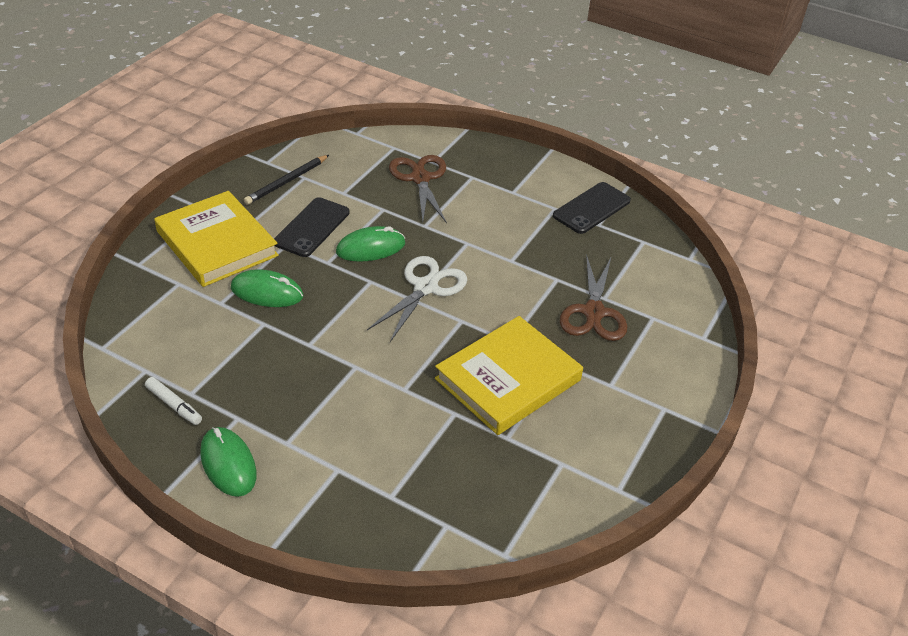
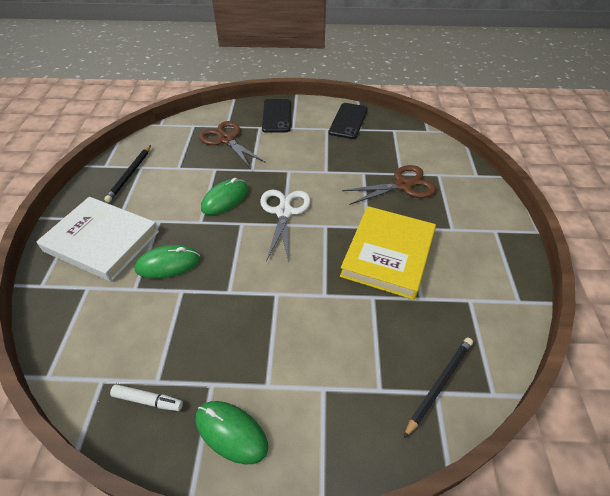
camera: 25 degrees left, 5 degrees up
(217, 243) = (102, 241): yellow book -> white book
(312, 227) = (171, 201): black phone -> black phone (276, 116)
(455, 520) = (439, 384): none -> black pencil
(593, 312) = (403, 185): brown scissors -> brown scissors turned 90 degrees counterclockwise

